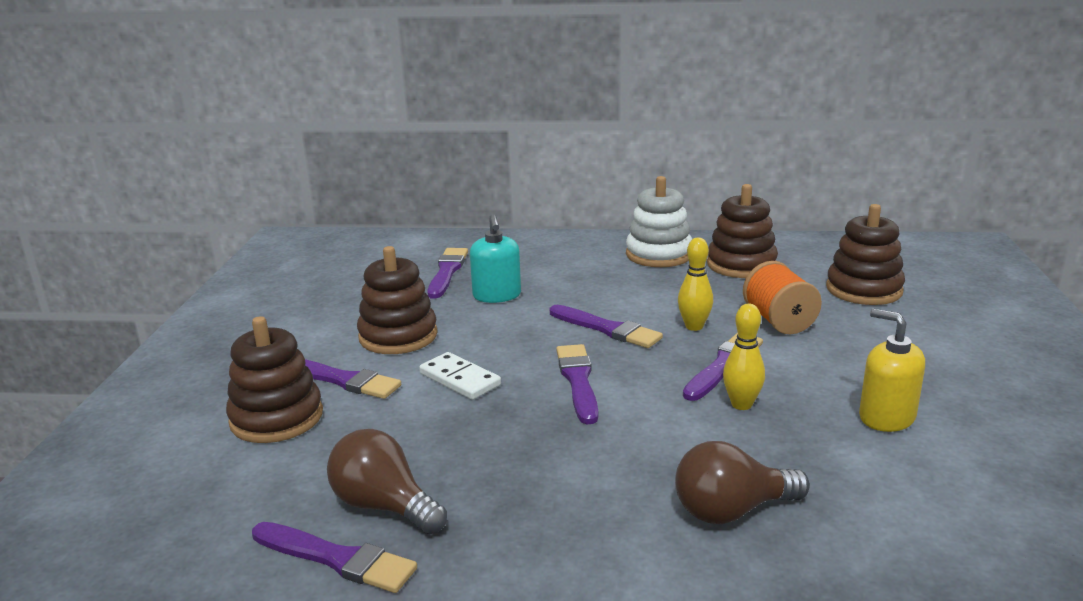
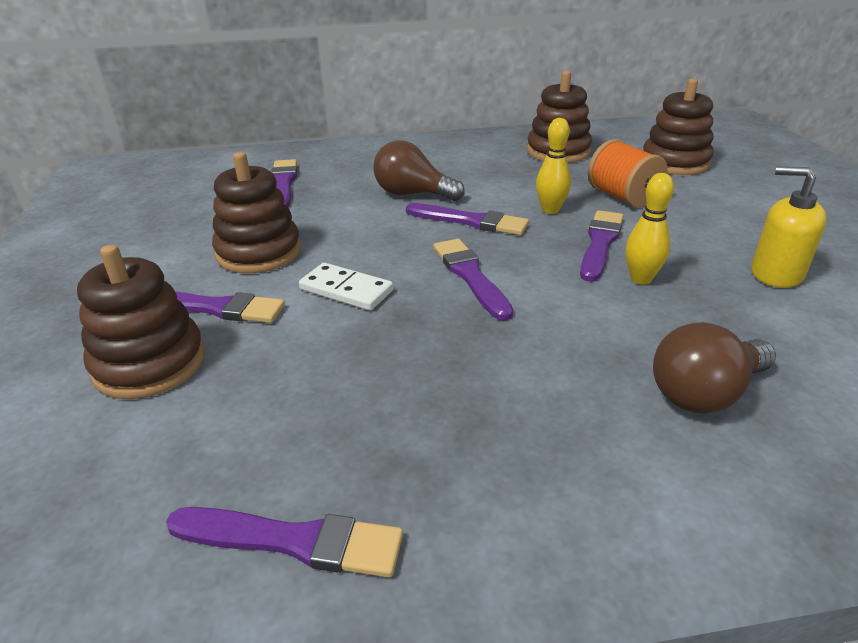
camera: 15 degrees left, 10 degrees up
(384, 506) = (325, 455): brown light bulb -> brown light bulb (412, 194)
(497, 295) = (345, 201): turquoise soap dispenser -> none
(659, 254) = (480, 149): white stacking toy -> none

